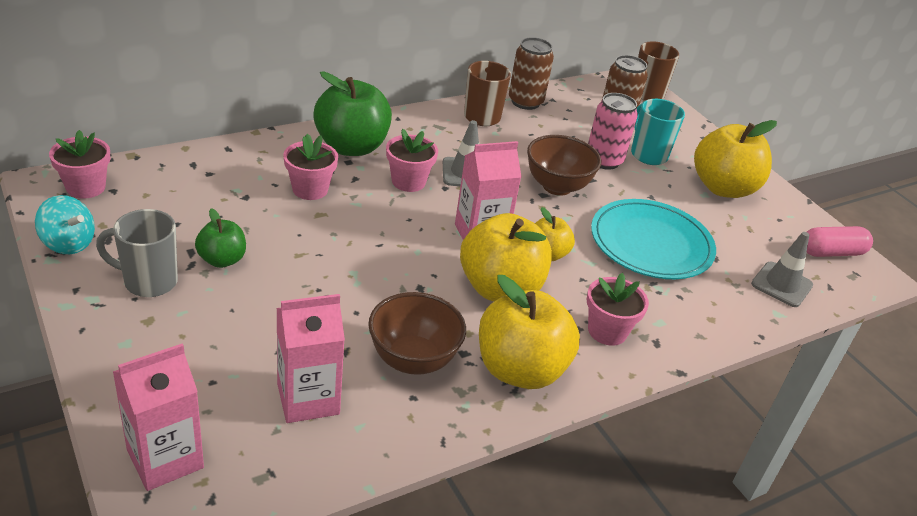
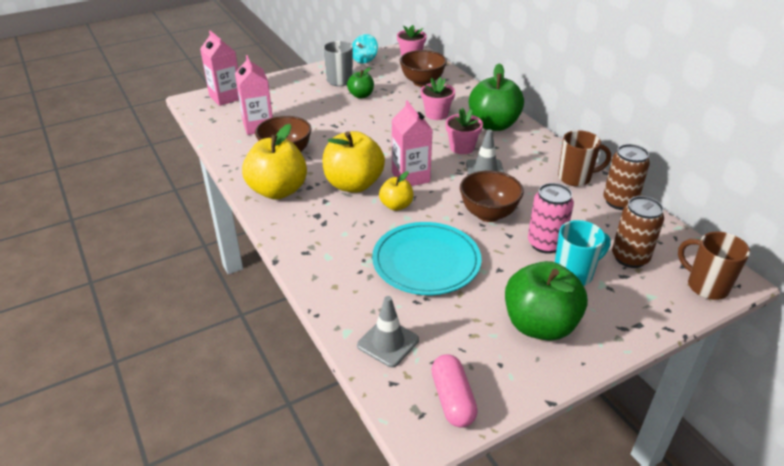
camera: 95 degrees right, 0 degrees up
(196, 188) = (422, 82): none -> brown bowl
(607, 331) = (315, 229): pink flower pot -> none
(723, 188) = (540, 325): yellow apple -> green apple

